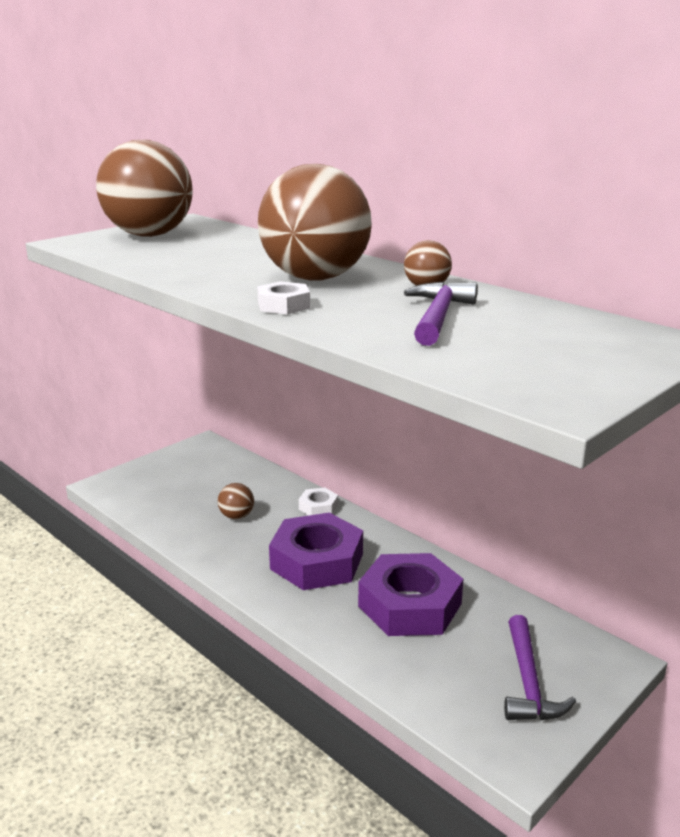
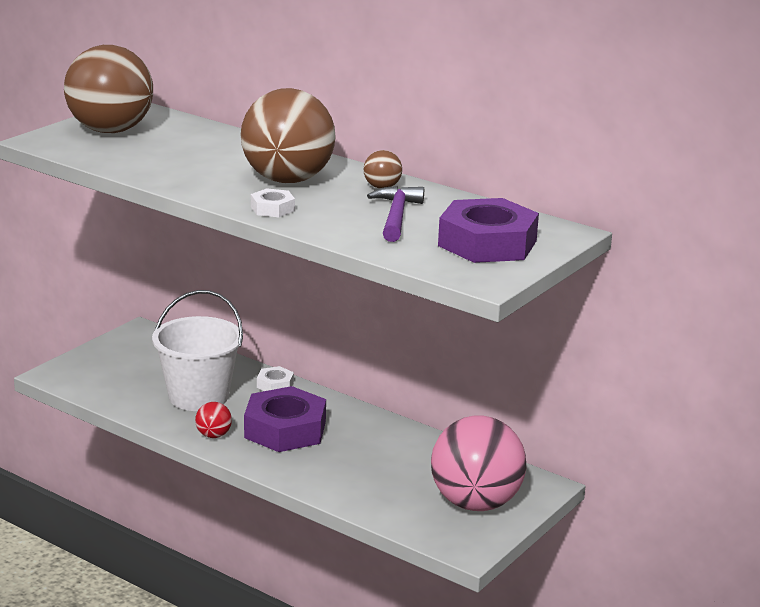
camera: 10 degrees left, 0 degrees up
(236, 516) = (198, 396): brown ball -> white bucket
(238, 564) = (213, 435): none -> red ball
(409, 605) = (374, 458): purple nut -> purple nut (487, 243)
(528, 682) = (475, 503): purple hammer -> pink ball

